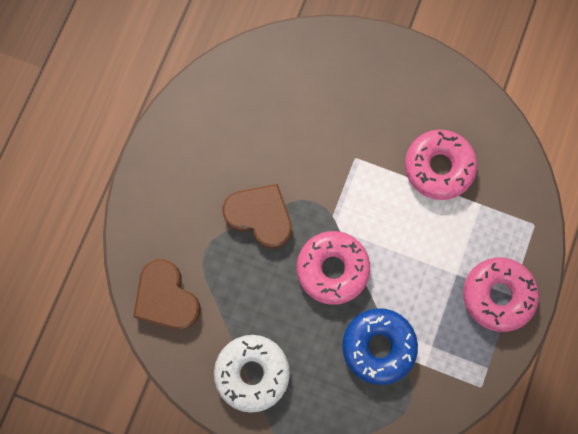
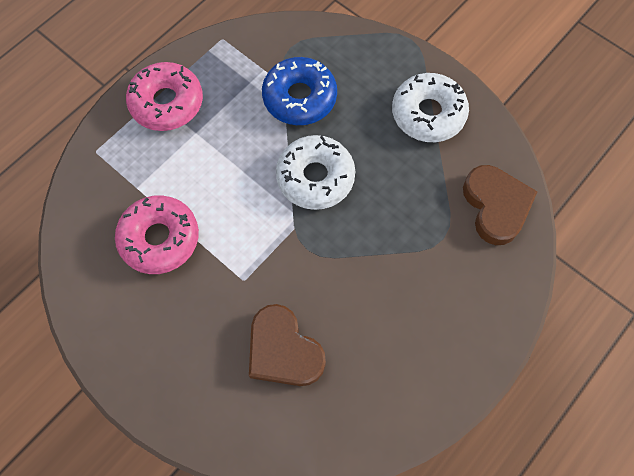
camera: 160 degrees left, 10 degrees down
(260, 216) = (371, 253): brown heart -> brown heart (283, 350)
(332, 269) = (315, 177): pink donut -> white donut

